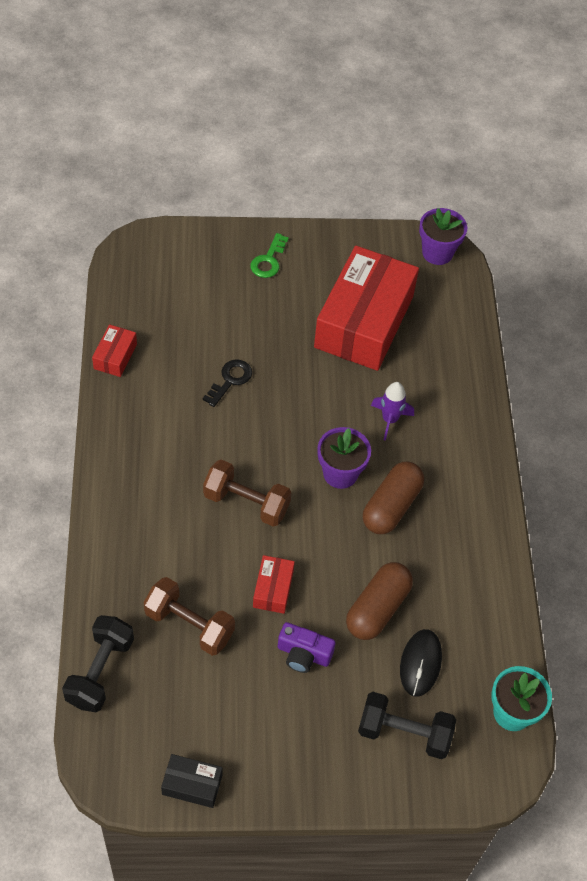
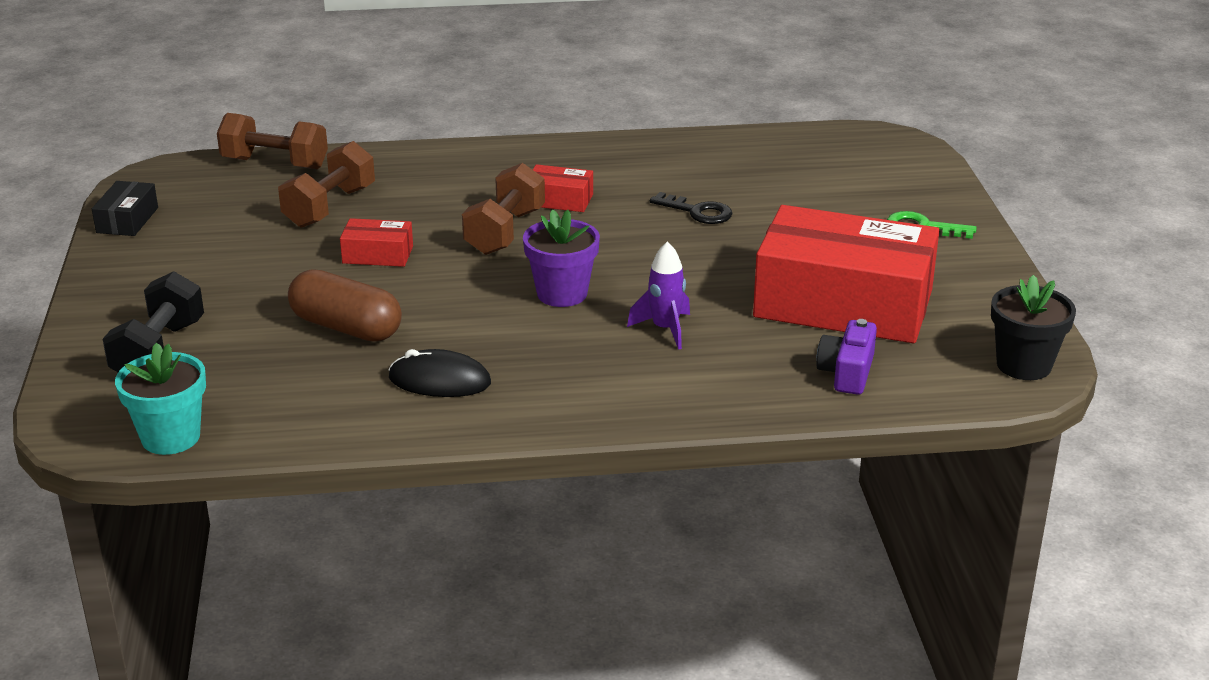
camera: 90 degrees right, 25 degrees down
(100, 672) = (275, 164): black dumbbell -> brown dumbbell
(115, 356) = (710, 141): red box -> red box (559, 200)
(303, 654) = (283, 278): purple camera -> purple camera (847, 372)
(391, 506) = (512, 334): brown capsule -> none
(420, 663) = (259, 362): black mouse -> black mouse (439, 381)
(437, 253) = (1023, 365): purple flower pot -> black flower pot

